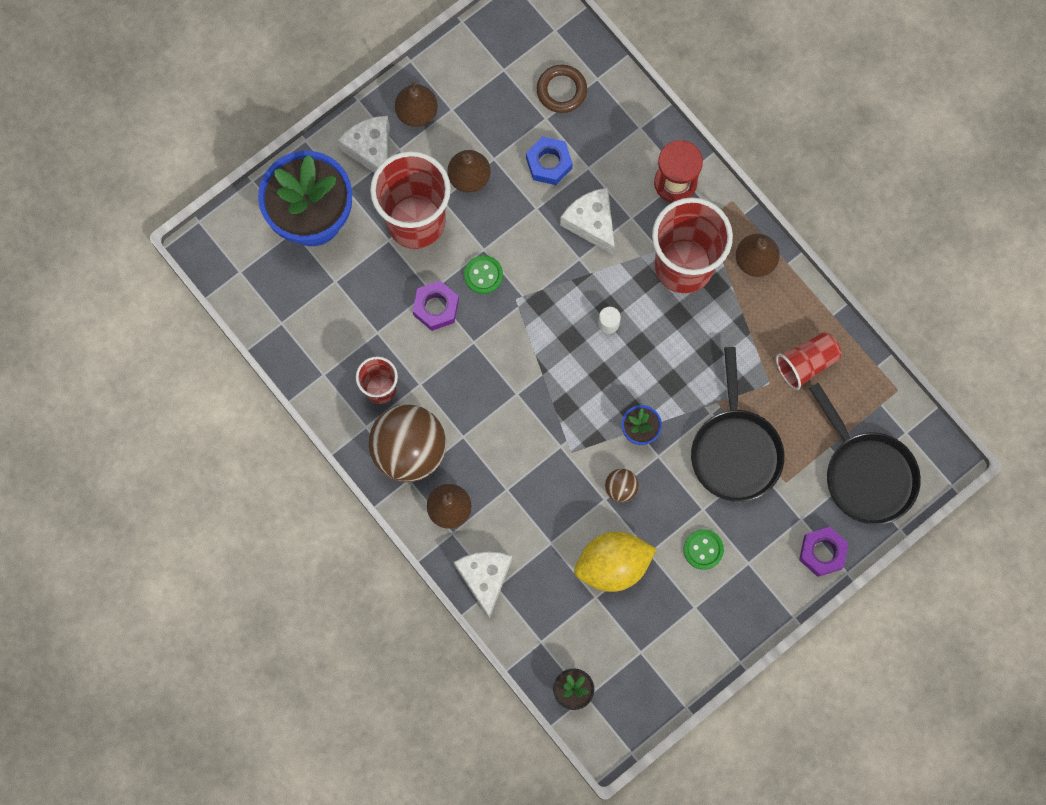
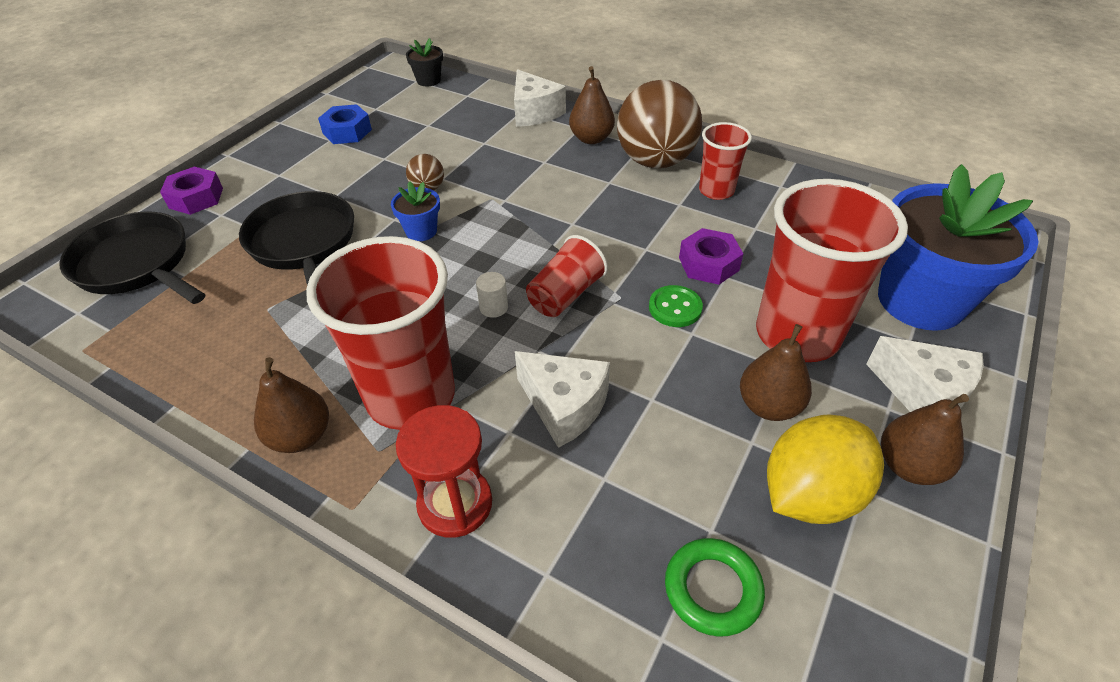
camera: 160 degrees right, 30 degrees down
(549, 163) = (667, 463): blue nut -> blue nut (347, 131)
(561, 90) = (712, 589): brown ring -> green ring
(613, 565) = (418, 144): yellow lemon -> yellow lemon (810, 494)
(703, 549) = (328, 172): green button -> none
(806, 363) = (215, 342): red cup -> red cup (565, 295)

